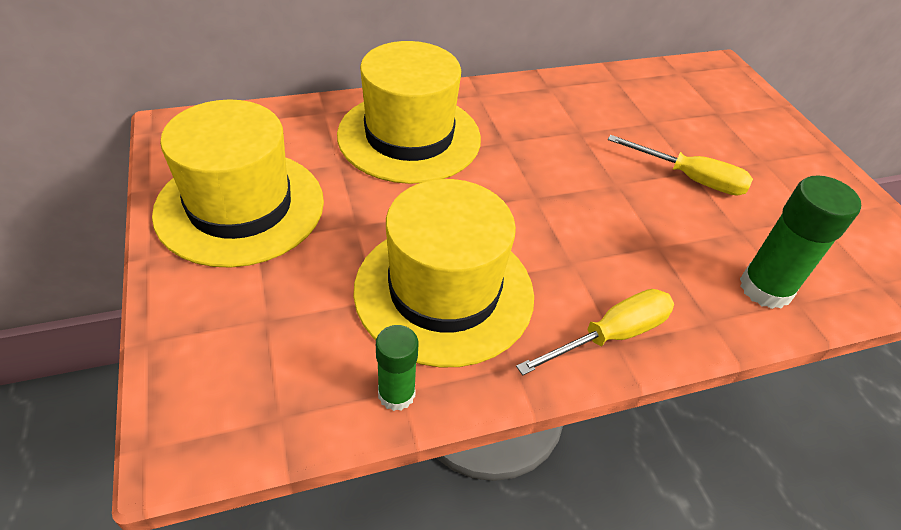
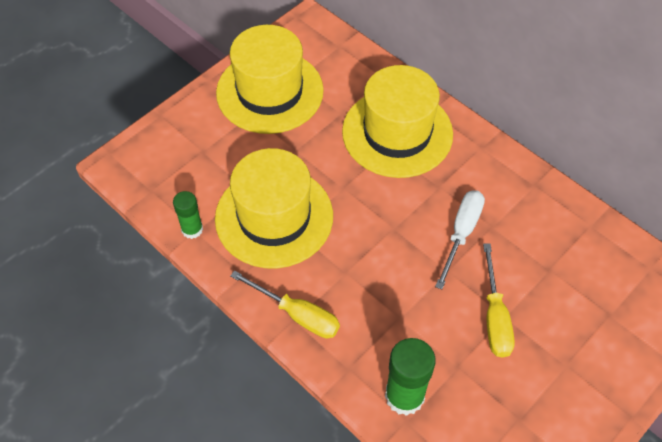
camera: 65 degrees right, 10 degrees up
(575, 154) = (461, 233): none -> white screwdriver

